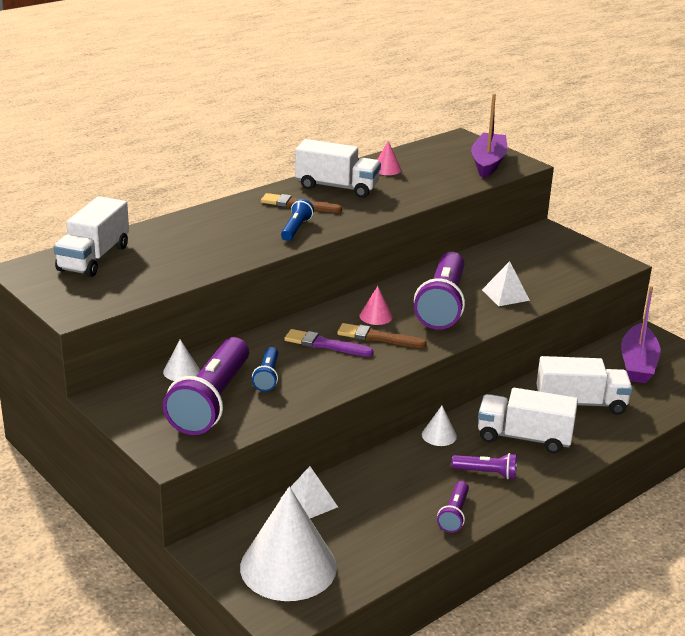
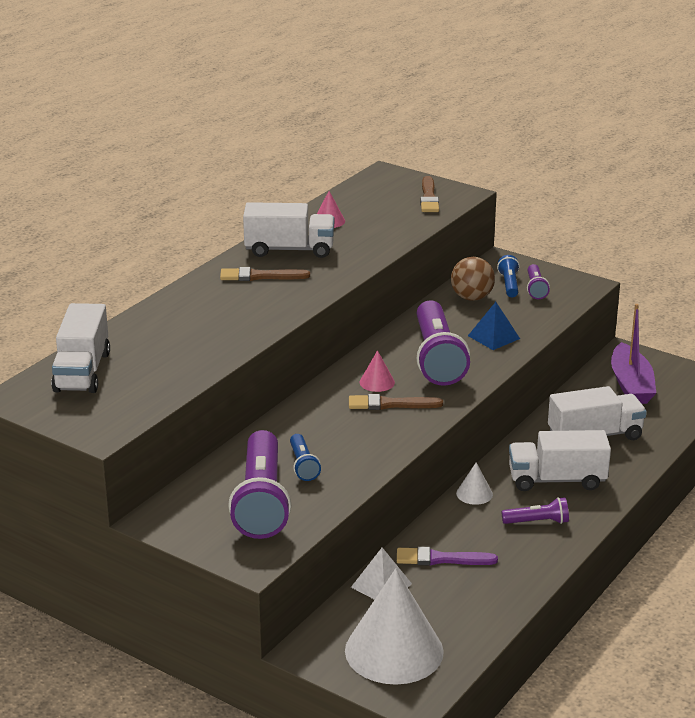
camera: 15 degrees left, 0 degrees up
(181, 371) = (212, 476): white cone -> none
(296, 229) = (275, 303): blue flashlight -> blue flashlight (509, 284)
(324, 344) = (342, 421): purple brush -> purple brush (441, 559)
(454, 514) = (526, 568): purple flashlight -> purple flashlight (535, 289)
(488, 163) = (429, 197): purple boat -> brown brush
(503, 258) = (472, 298): none -> brown ball
(505, 295) = (493, 337): white pyramid -> blue pyramid

